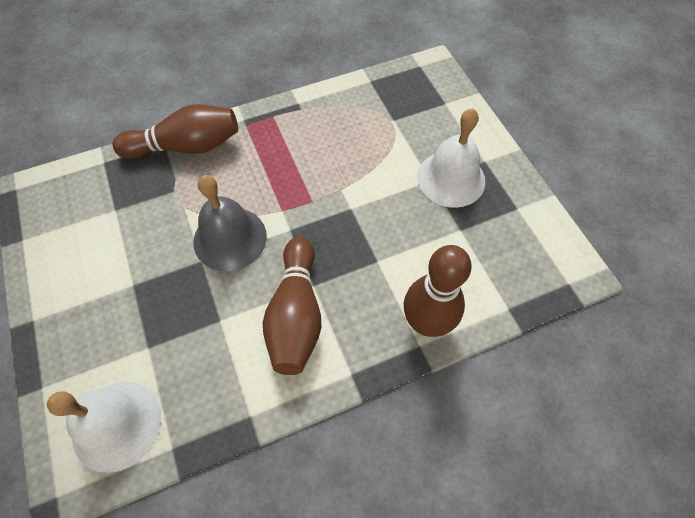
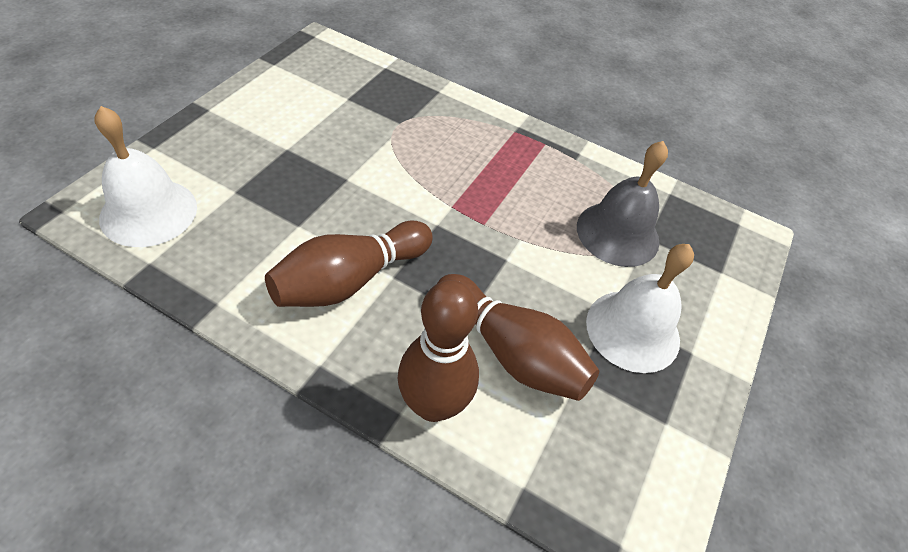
camera: 45 degrees right, 10 degrees down
(186, 147) = (450, 106): brown bowling pin -> brown bowling pin (510, 351)
(230, 238) = (387, 186): grey bell -> grey bell (617, 233)

